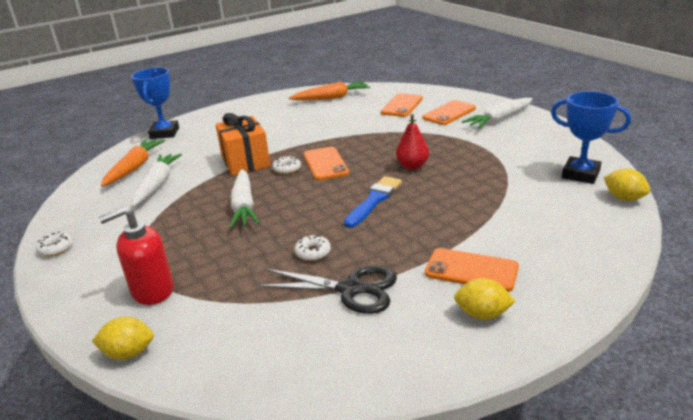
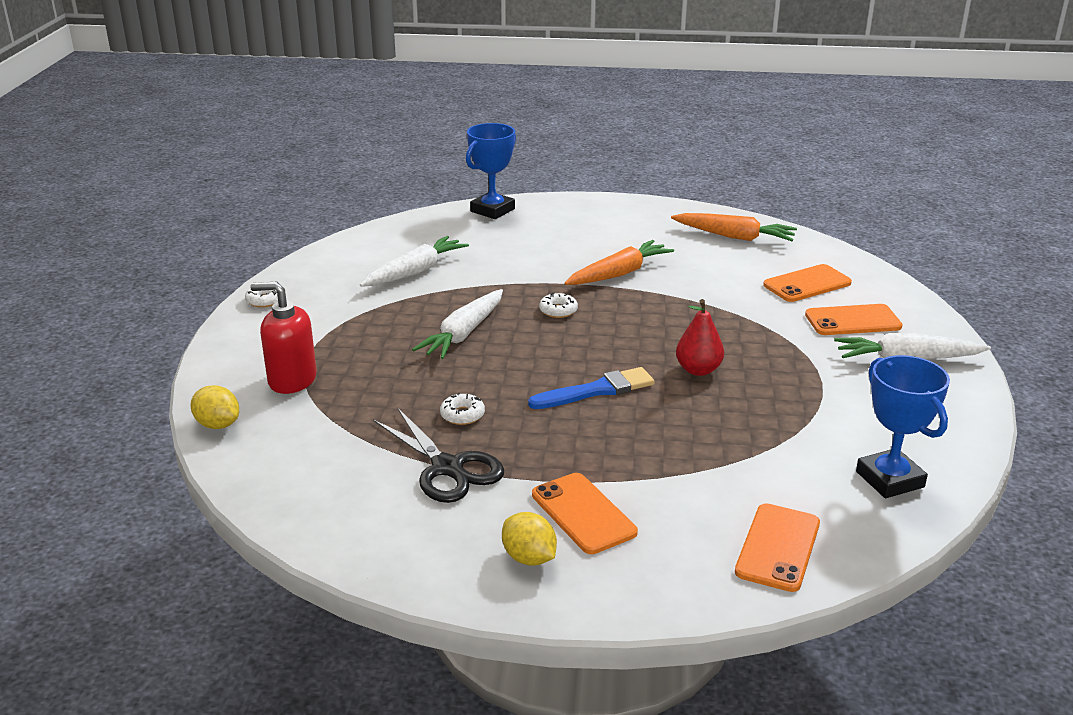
camera: 35 degrees right, 0 degrees up
(135, 167) = (417, 242): orange carrot -> orange carrot (619, 273)
(245, 162) = (528, 282): orange gift -> none
(325, 164) = (606, 323): orange phone -> orange phone (777, 547)
(624, 198) = (893, 534): yellow lemon -> none

